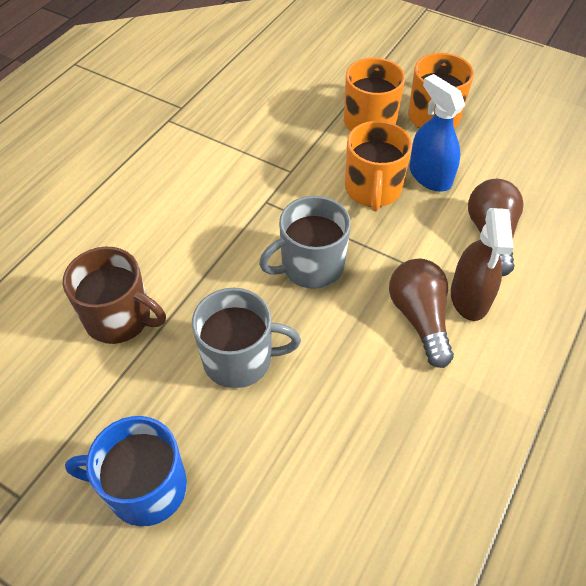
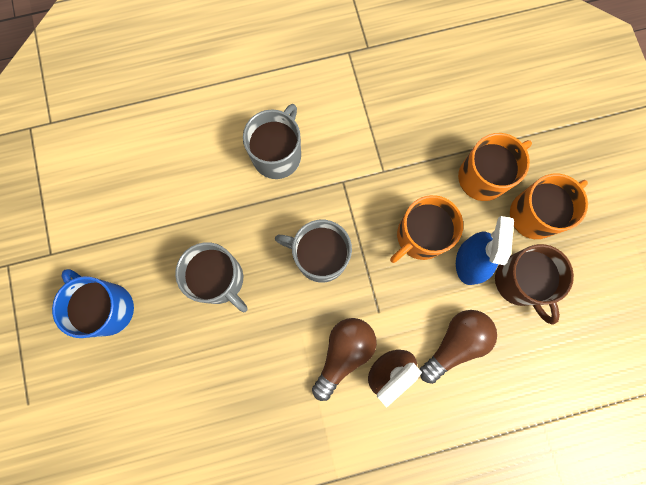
camera: 45 degrees right, 25 degrees up
(120, 318) = (182, 190): brown mug -> brown mug (520, 282)
(185, 224) = (277, 154): none -> grey mug

